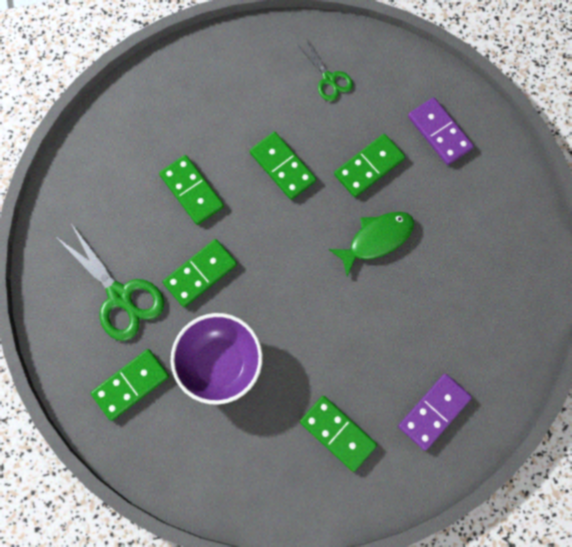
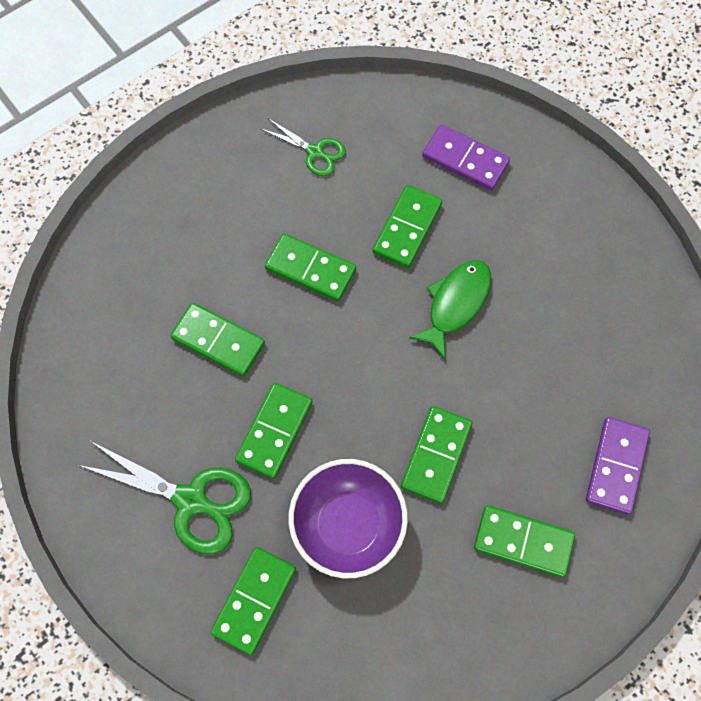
camera: 25 degrees left, 5 degrees down
(306, 343) = (436, 455): none -> green domino

